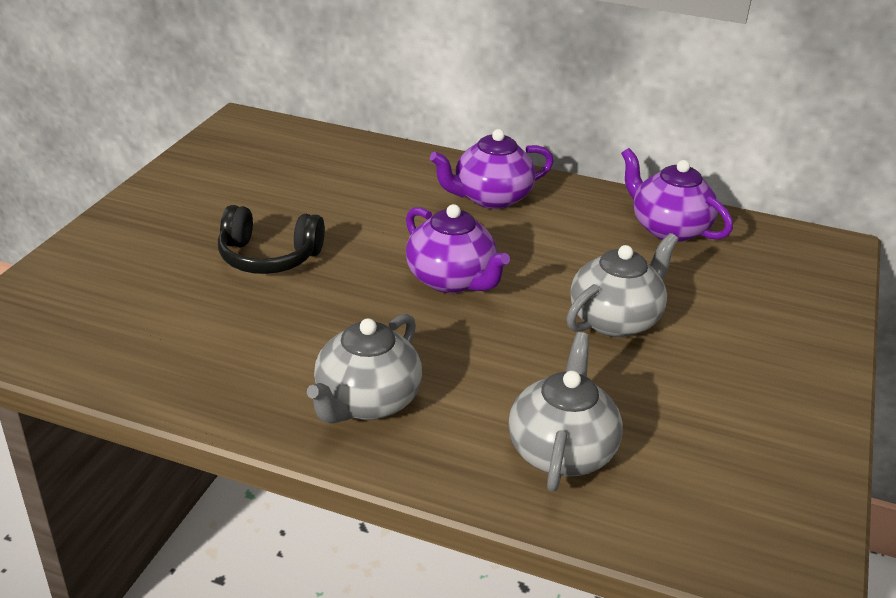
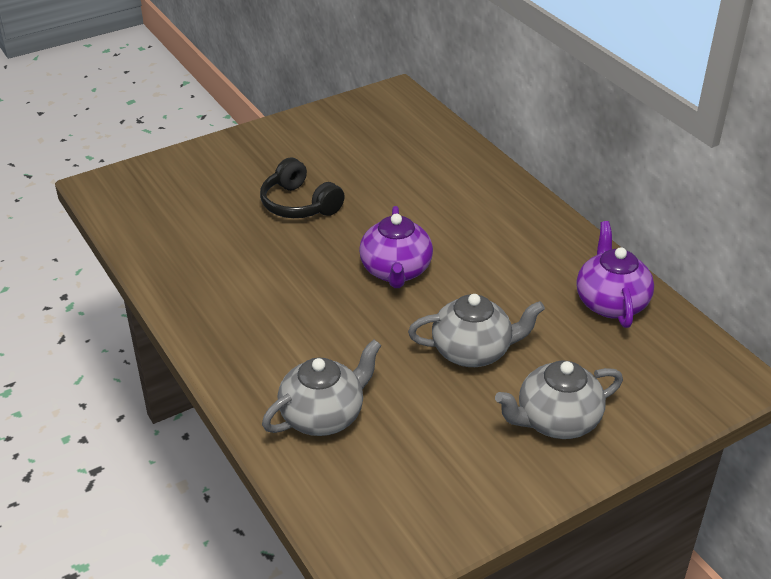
camera: 40 degrees right, 5 degrees up
(366, 402) = (248, 326): grey teapot -> grey teapot (556, 421)
(491, 198) = (501, 221): purple teapot -> none

